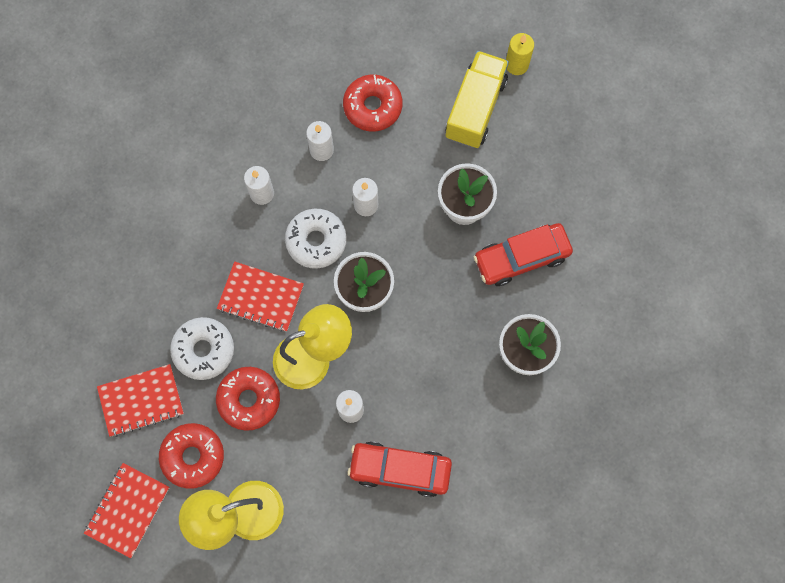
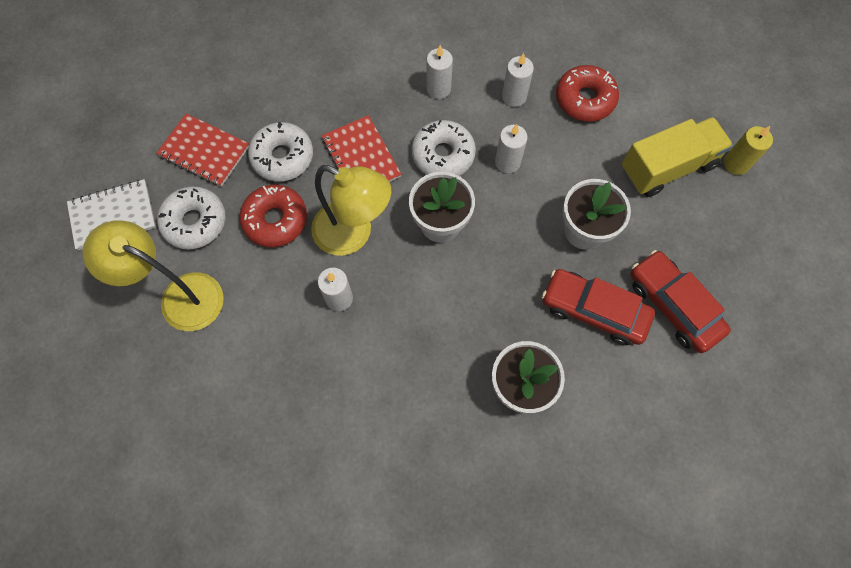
camera: 45 degrees right, 5 degrees down
(127, 510) = (113, 215): red notebook -> white notebook
(193, 456) = (195, 222): red donut -> white donut
(400, 470) = (327, 380): red car -> red car (673, 305)

